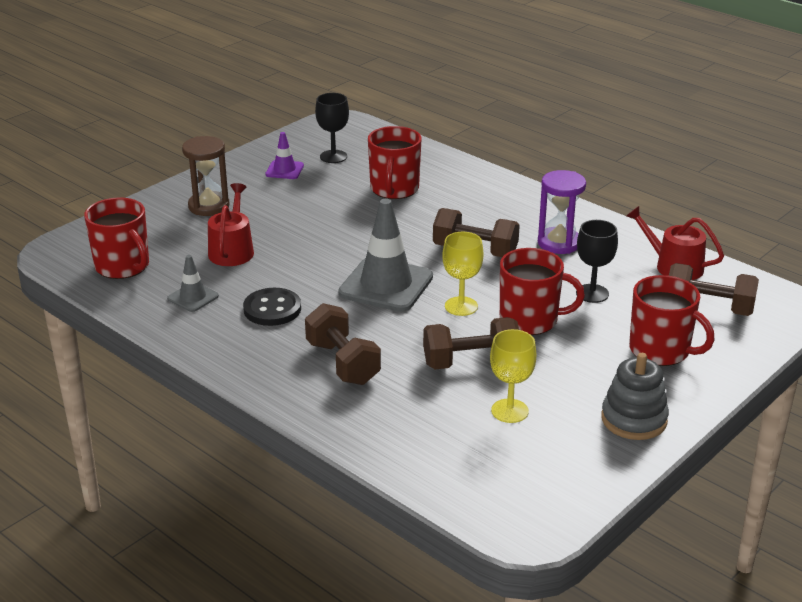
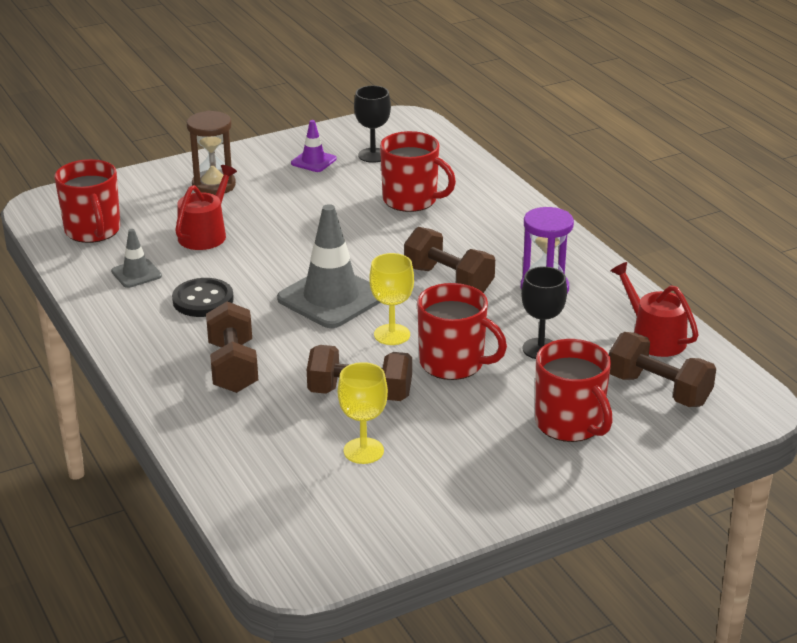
camera: 20 degrees right, 0 degrees up
(394, 189) = (411, 200): red mug -> red mug turned 90 degrees counterclockwise
(634, 419) = (486, 488): grey stacking toy -> none

